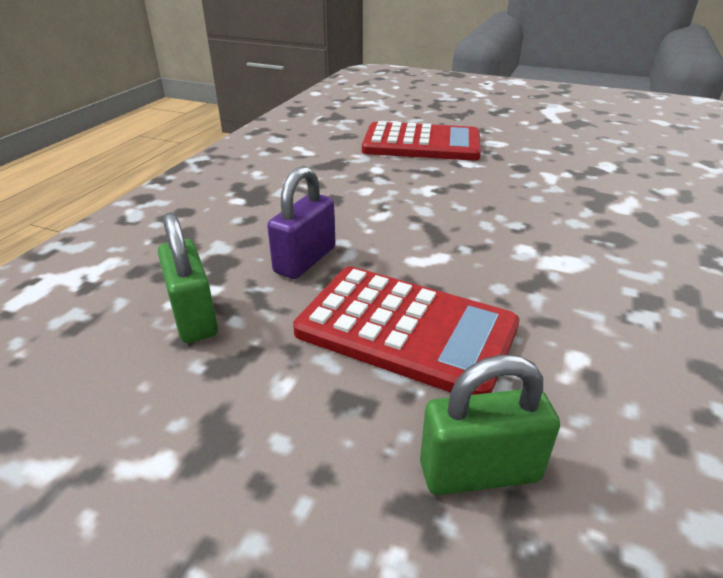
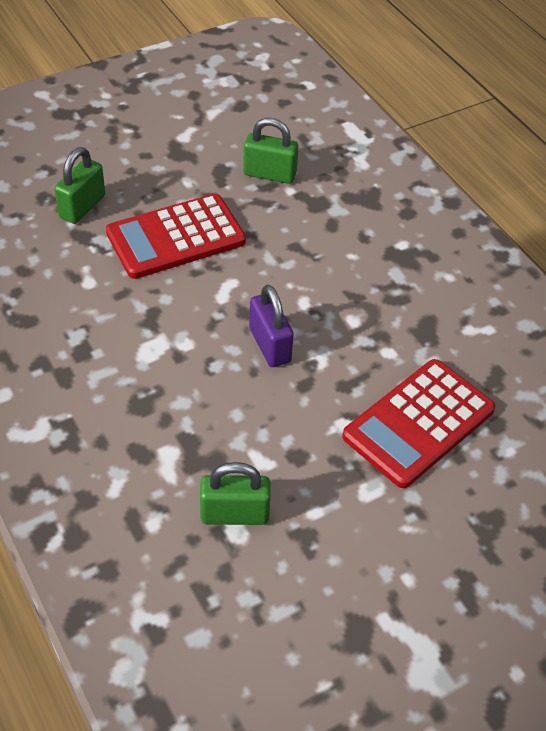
camera: 125 degrees right, 15 degrees up
(305, 260) = (281, 236): purple padlock -> purple padlock (269, 345)
(600, 169) = (234, 514): none -> green padlock

